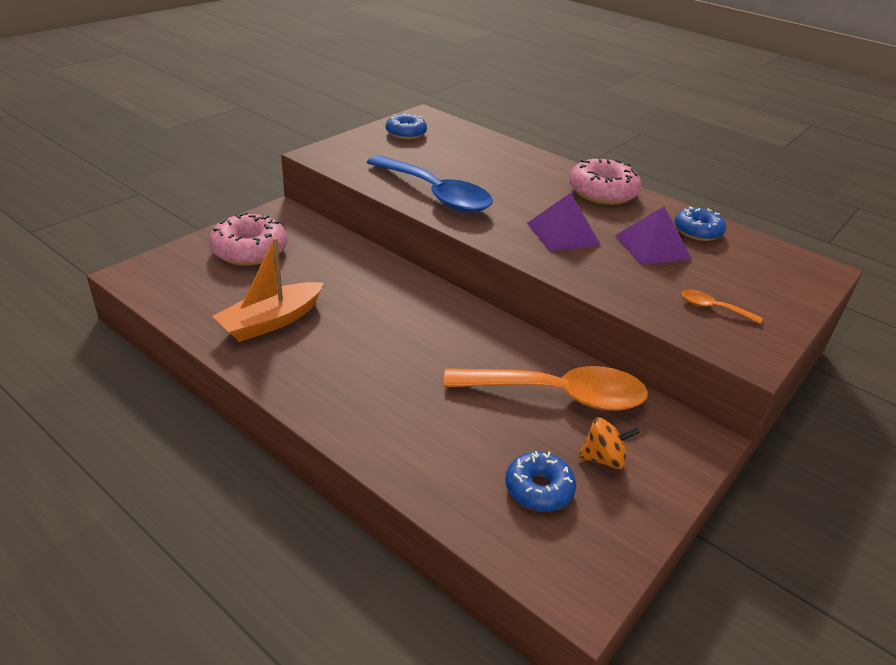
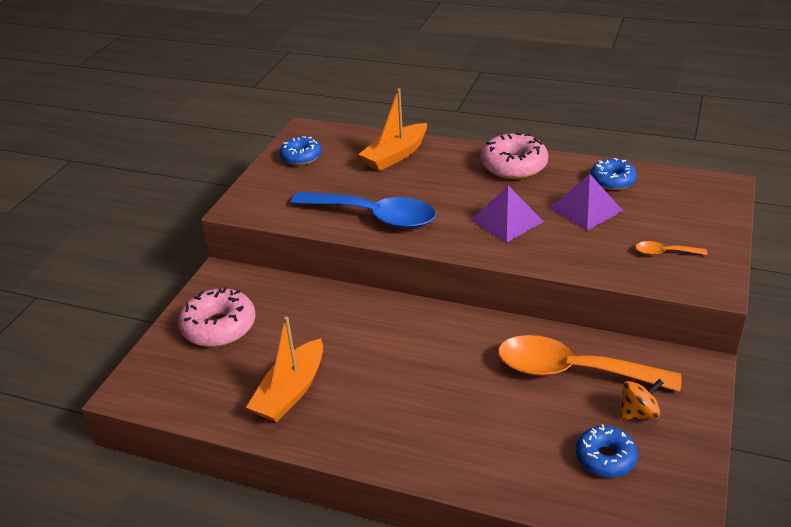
camera: 15 degrees left, 0 degrees up
(493, 154) = (395, 155): none -> orange boat
(558, 395) = (573, 371): orange spoon -> orange spoon turned 150 degrees counterclockwise

